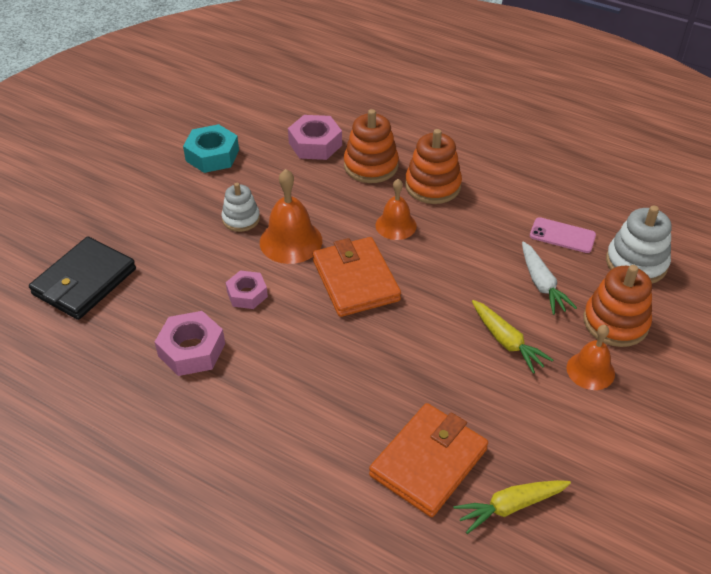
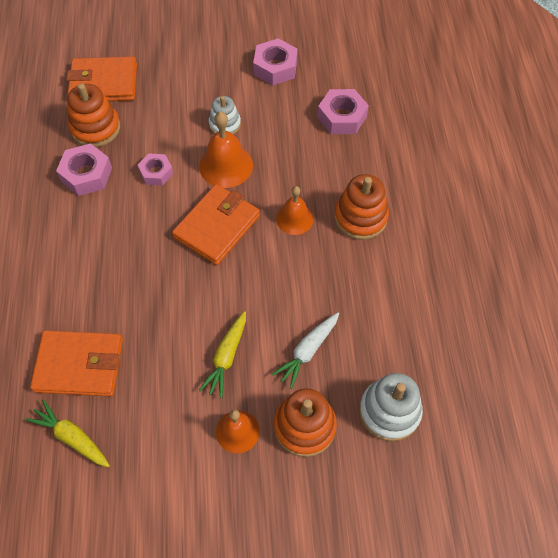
camera: 55 degrees right, 15 degrees up
(84, 282) = (104, 83): black wallet -> orange wallet
(212, 155) = (275, 67): turquoise nut -> pink nut
(371, 166) = (348, 165): orange stacking toy -> orange stacking toy (95, 128)
(562, 235) = (378, 339): pink phone -> none

